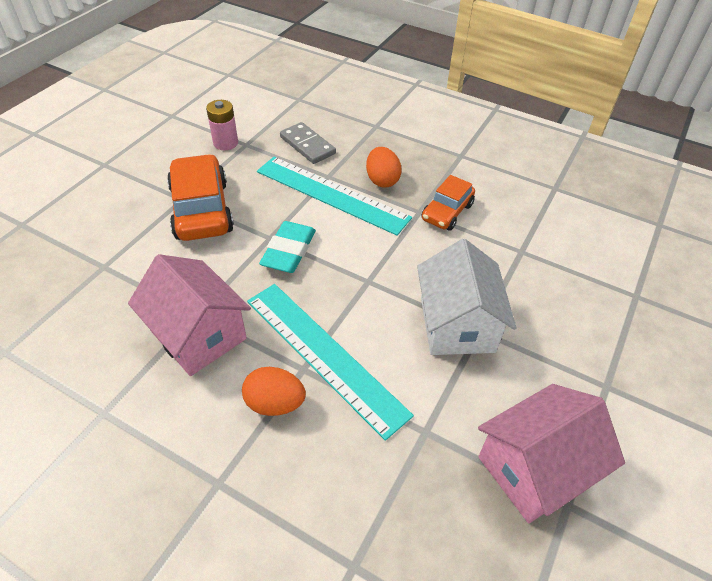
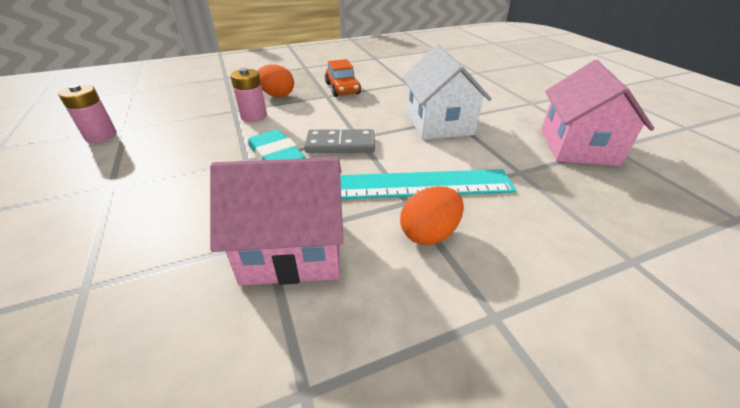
camera: 50 degrees left, 10 degrees down
(201, 210) = (147, 181): orange car -> none
(307, 145) = (187, 105): grey domino -> grey domino (340, 144)
(332, 194) = (254, 116): turquoise ruler -> pink battery
(457, 324) = (439, 123): white house -> white house turned 45 degrees clockwise

